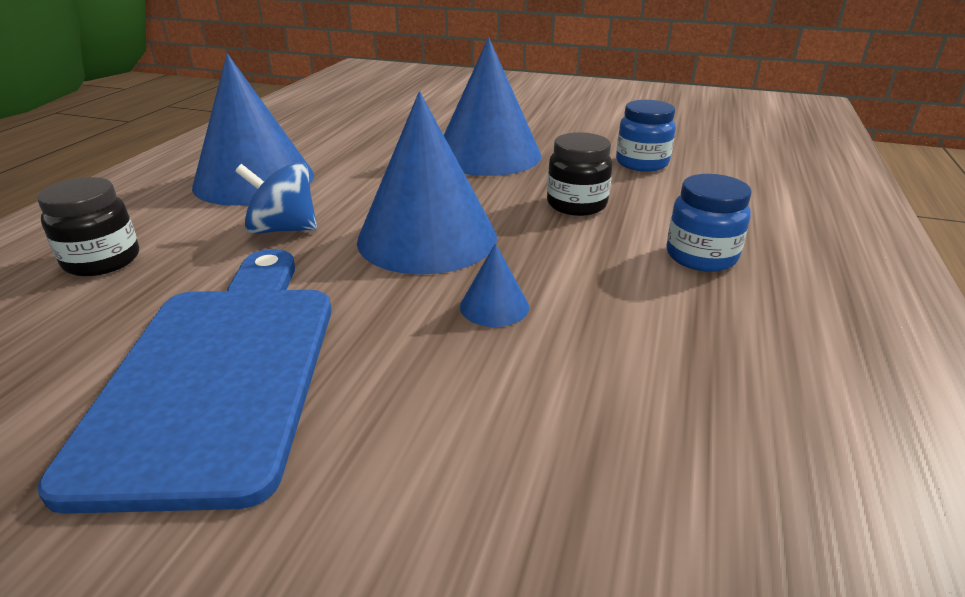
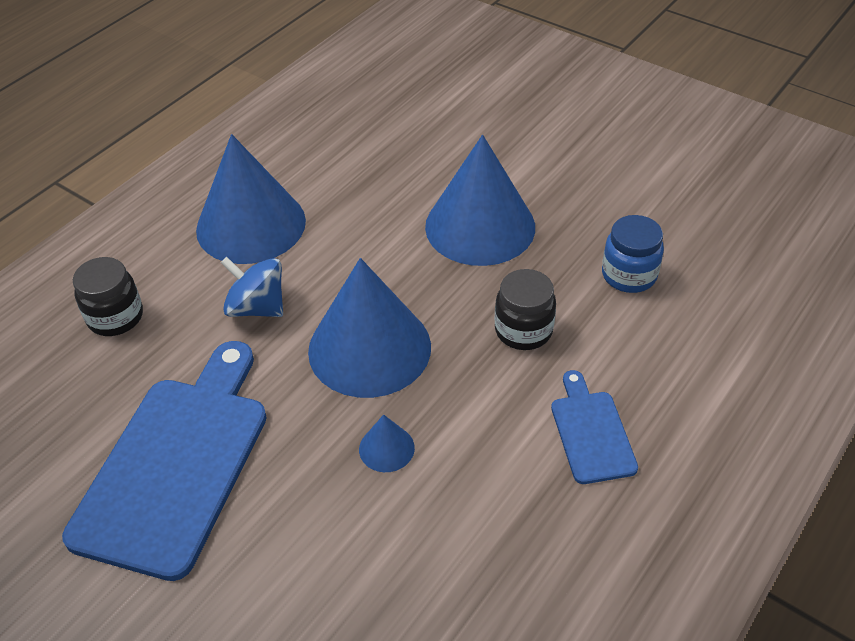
camera: 20 degrees right, 15 degrees up
(701, 256) = (591, 432): blue jar -> blue cutting board

